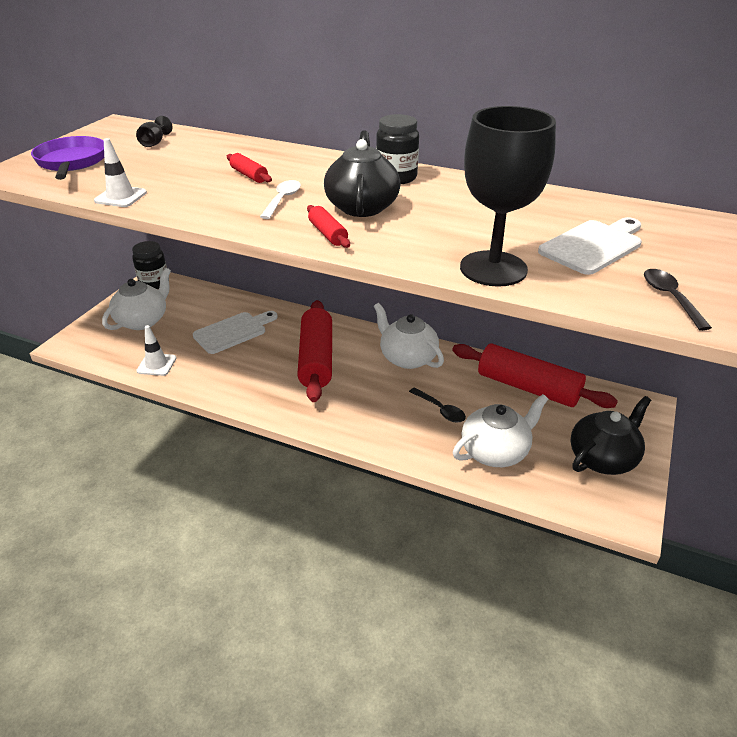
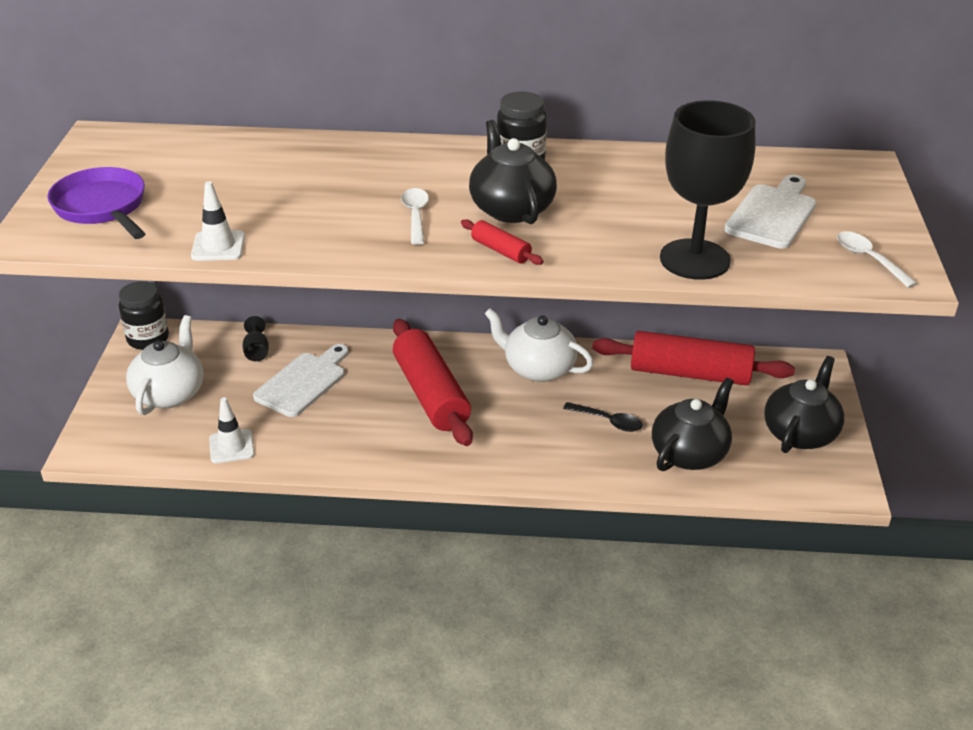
camera: 20 degrees left, 0 degrees up
(154, 143) = (183, 159): black goblet -> black goblet (256, 351)
(249, 175) = (348, 188): red rolling pin -> none
(495, 451) = (689, 453): white teapot -> black teapot
(670, 298) = (868, 259): black spoon -> white spoon

